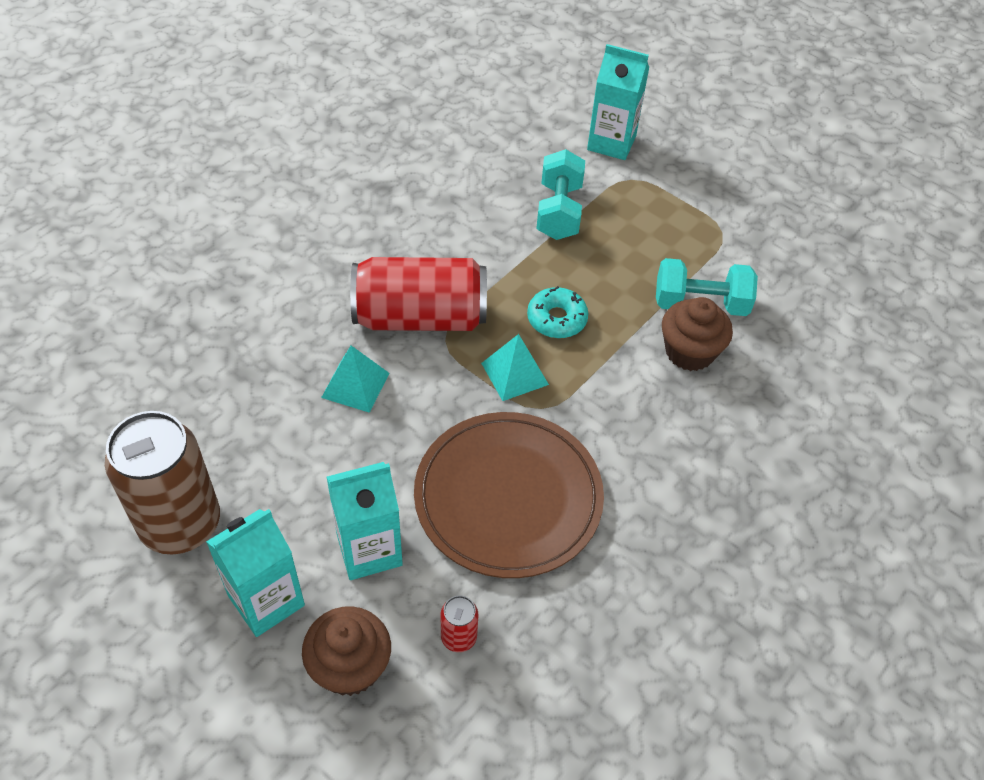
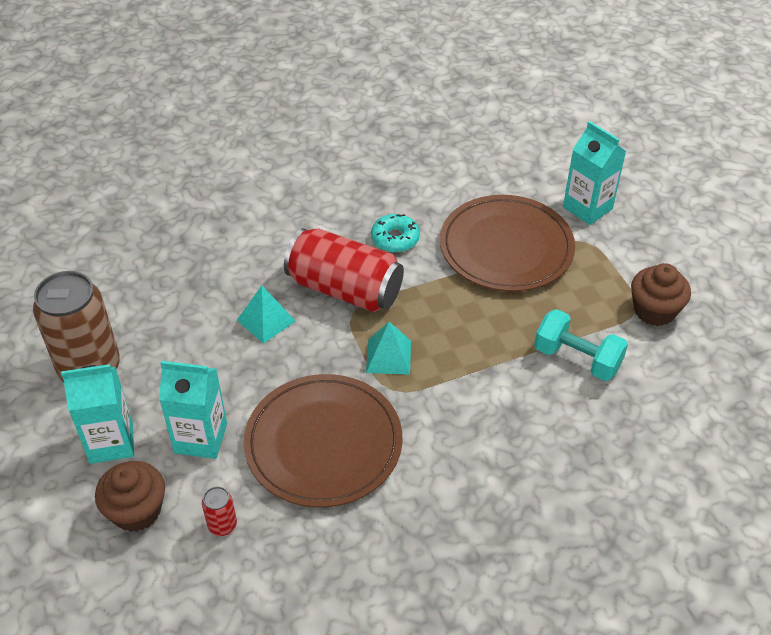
camera: 30 degrees right, 5 degrees down
(556, 319) = (449, 328): turquoise donut -> turquoise donut (395, 239)
(558, 211) = (506, 247): turquoise dumbbell -> brown plate
(689, 352) = (541, 392): brown cupcake -> brown cupcake (654, 310)

